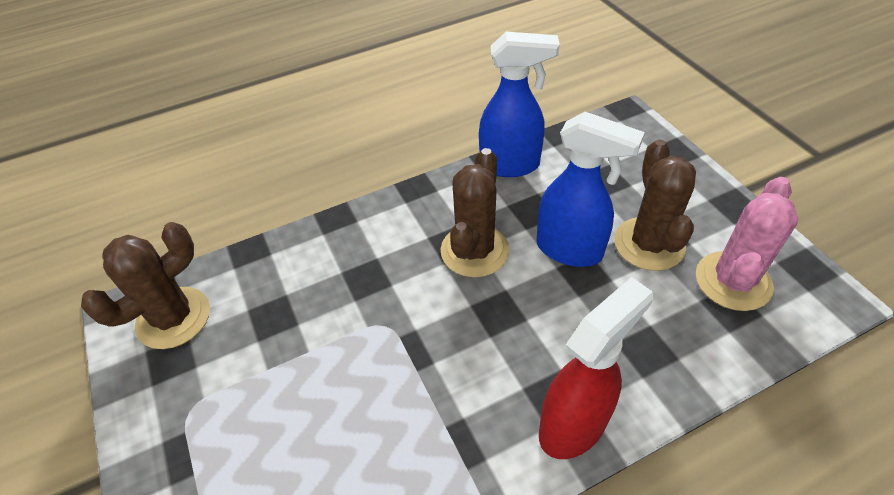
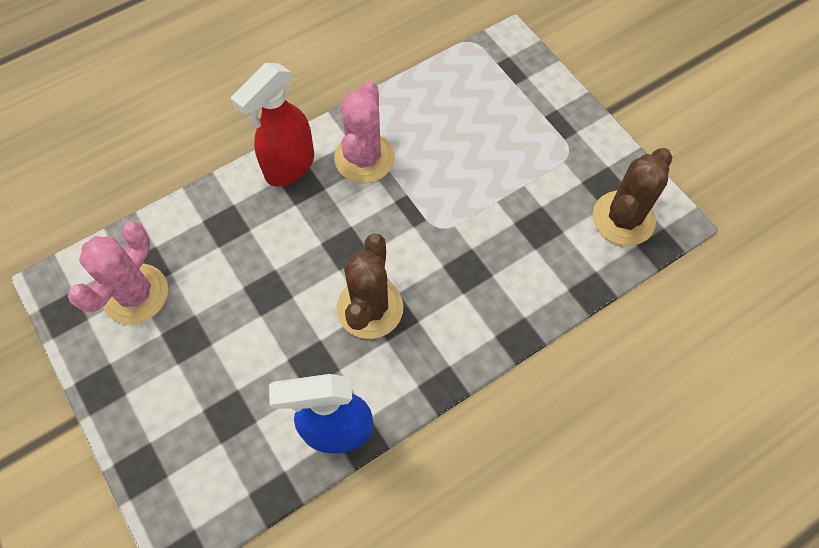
camera: 170 degrees right, 15 degrees up
(466, 428) = (364, 158): none -> pink cactus
(570, 250) = (278, 316): blue spray bottle -> none
(649, 244) = (201, 329): brown cactus -> none

